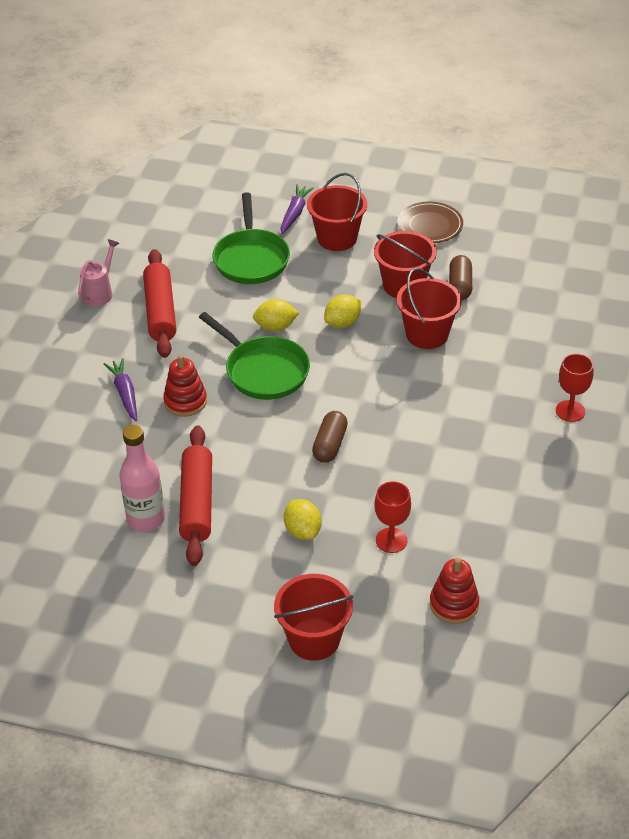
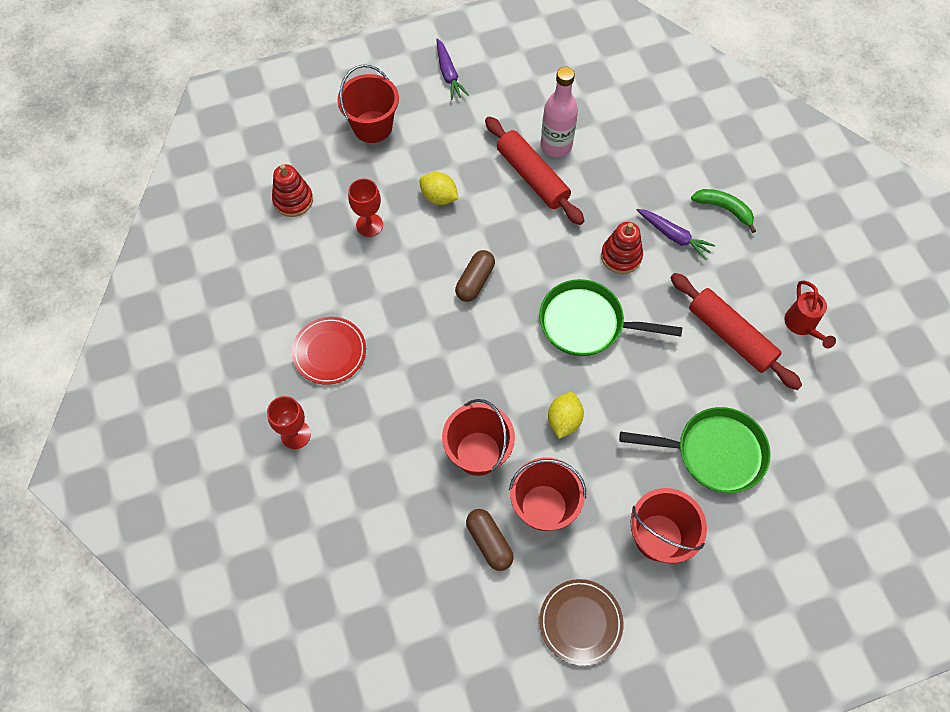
camera: 145 degrees right, 20 degrees up
(59, 391) = (724, 209): none -> green banana
(100, 292) = (802, 326): pink watering can -> red watering can
(251, 259) = (714, 453): green pan -> green pan turned 135 degrees clockwise
(275, 327) = (618, 379): yellow lemon -> none
(295, 213) = (730, 549): purple carrot -> purple carrot (448, 74)
(330, 445) = (475, 281): brown capsule -> brown capsule turned 45 degrees clockwise
(503, 454) = (329, 352): none -> red plate

